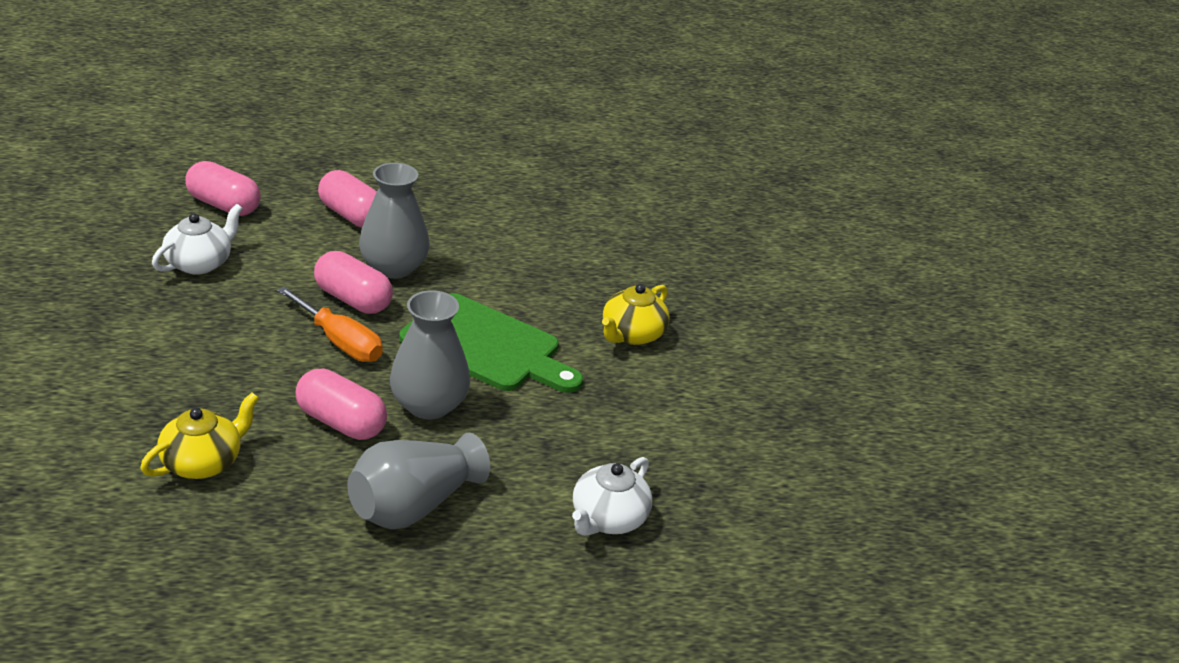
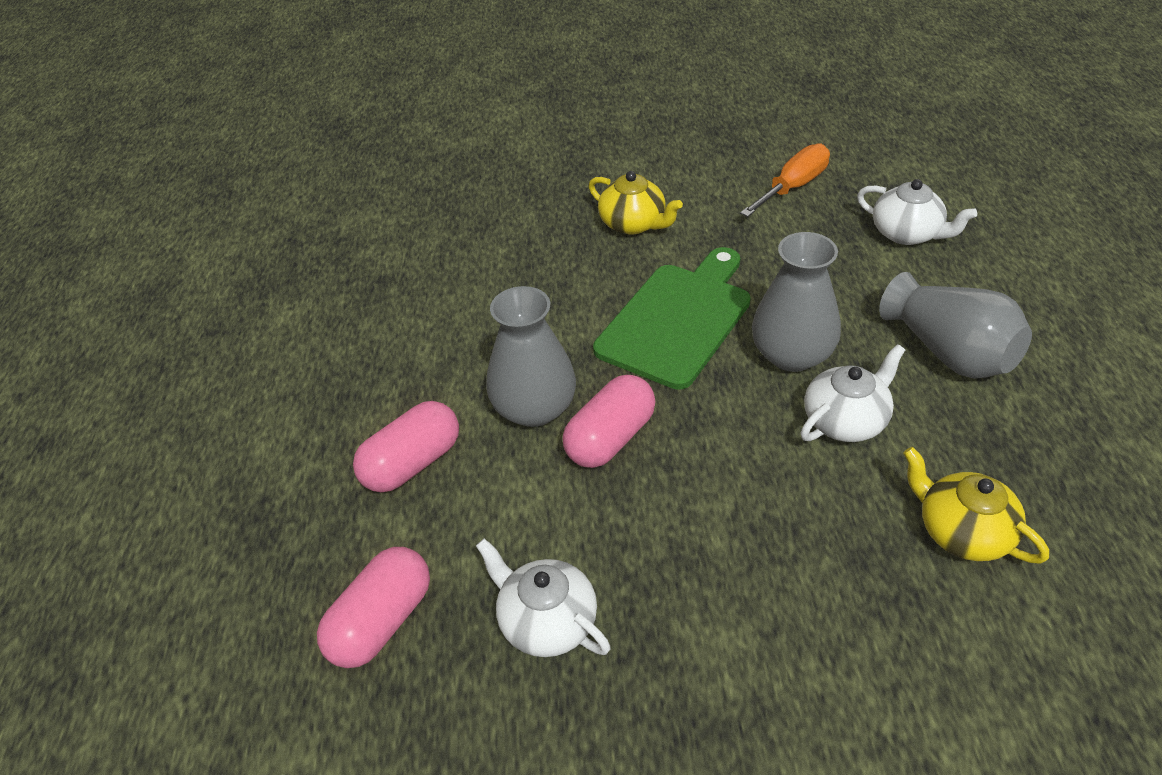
camera: 80 degrees left, 10 degrees up
(340, 342) = (700, 439): orange screwdriver -> orange screwdriver (793, 187)
(341, 422) = (846, 420): pink capsule -> white teapot

